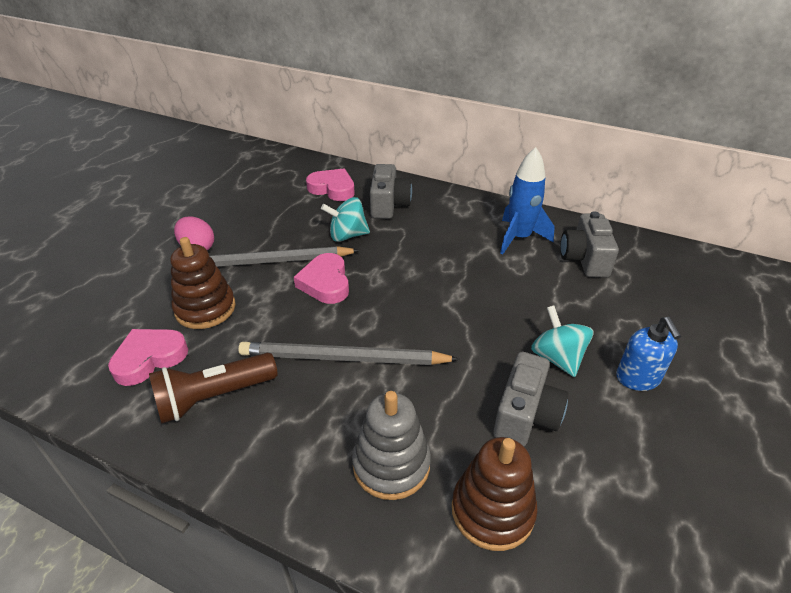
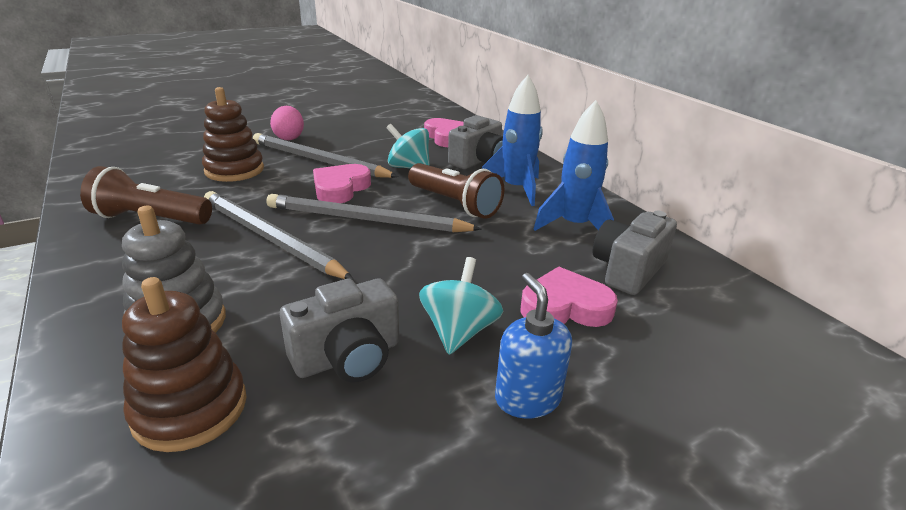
camera: 35 degrees right, 10 degrees down
(149, 358) = (156, 181): pink heart -> pink heart (565, 307)
(387, 303) = (366, 220): none -> grey pencil
(426, 256) = (454, 204): none -> brown flashlight
(447, 221) = (516, 189): none -> blue rocket
(638, 378) = (527, 398): blue soap dispenser -> blue soap dispenser turned 135 degrees clockwise

